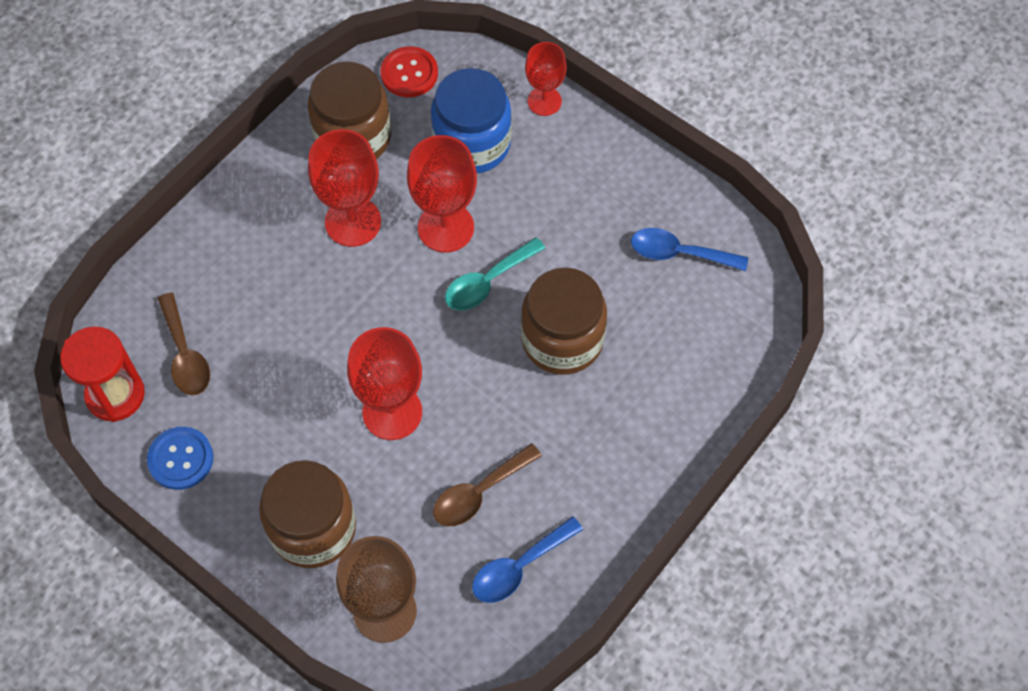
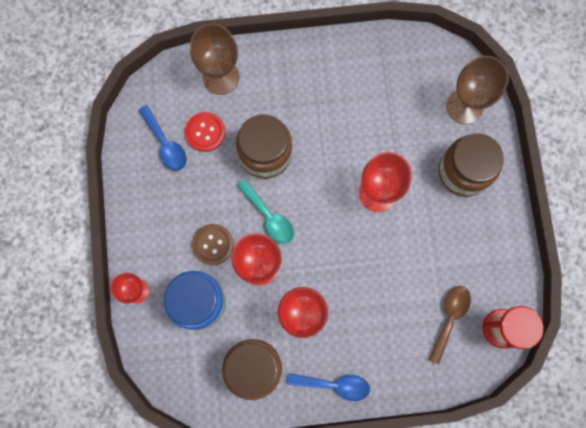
camera: 135 degrees left, 15 degrees up
(181, 459) = (496, 263): blue button -> none
(409, 73) = (186, 380): red button -> red button (205, 132)
(479, 492) = (374, 119): brown spoon -> none
(488, 281) = (269, 216): turquoise spoon -> turquoise spoon turned 45 degrees clockwise
(517, 205) = (213, 244): none -> brown button
(519, 567) = (389, 71): blue spoon -> blue spoon (334, 385)
(704, 375) = (221, 77): none -> brown goblet

